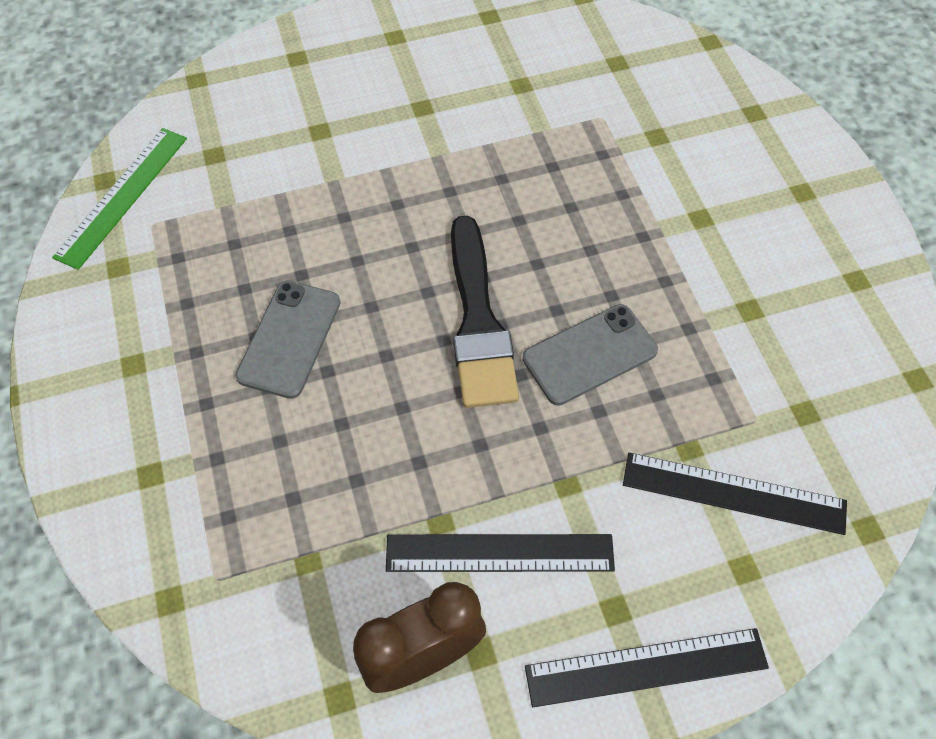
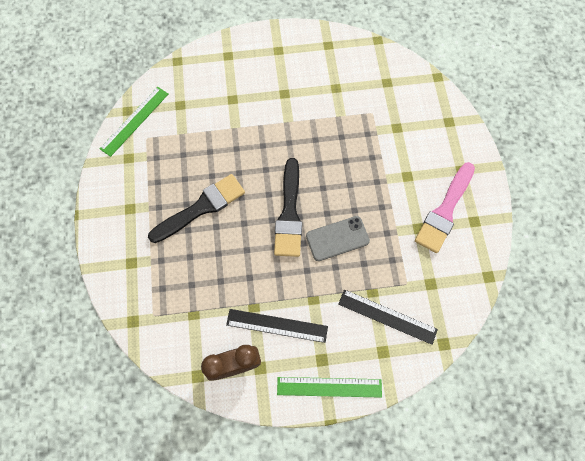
camera: 10 degrees right, 10 degrees up
(289, 339) = (201, 207): grey phone -> black brush
(646, 667) = (329, 387): black ruler -> green ruler
(792, 270) = (444, 211): none -> pink brush

